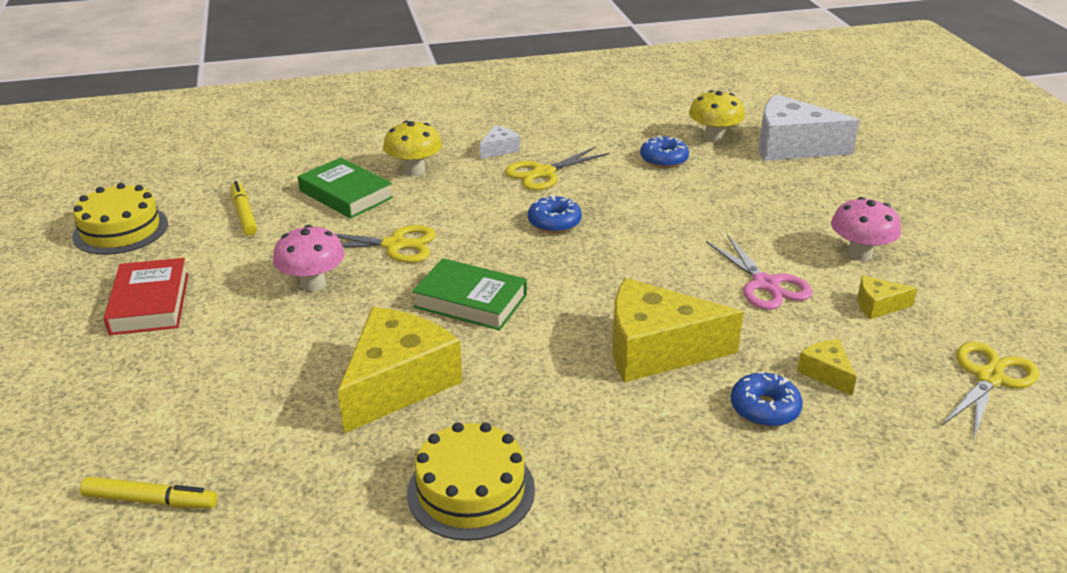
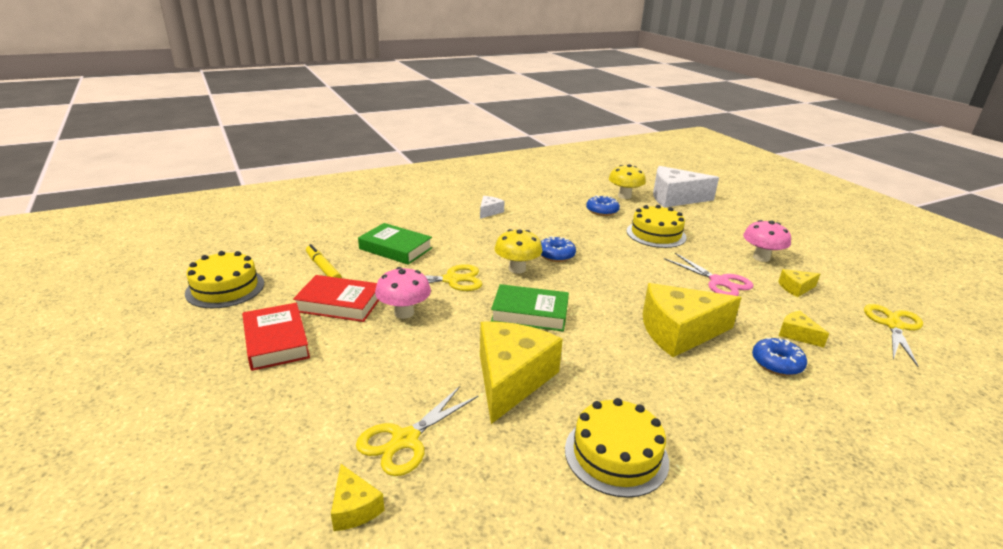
camera: 15 degrees left, 5 degrees down
(151, 500) = (354, 508): yellow marker -> yellow cheese
(242, 263) = (339, 304): none -> red book
(414, 170) = (437, 229): yellow mushroom -> yellow mushroom (517, 269)
(543, 173) = (528, 224): yellow scissors -> yellow scissors (405, 440)
(721, 203) = (656, 234): none -> yellow cake

